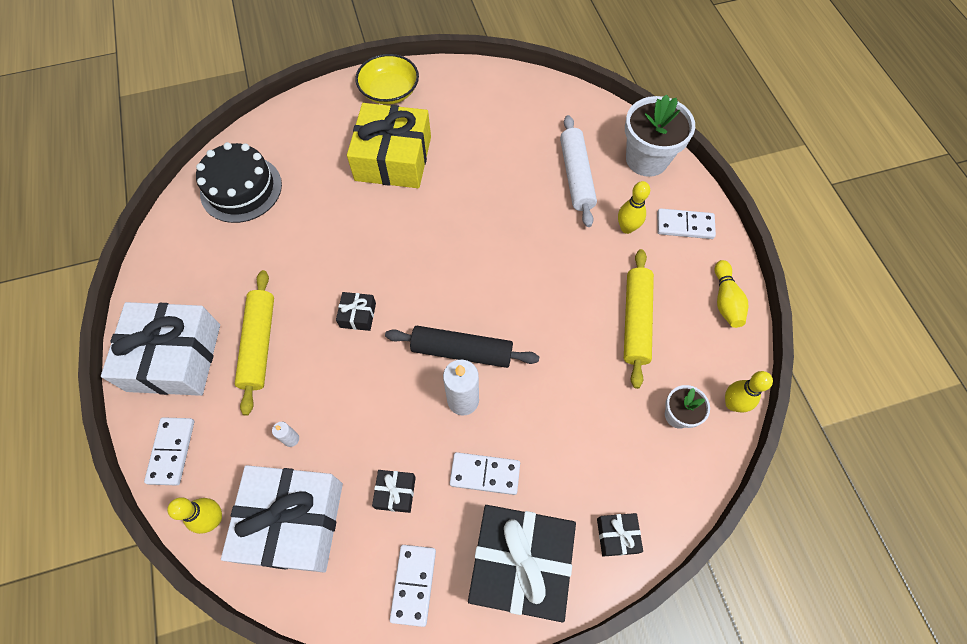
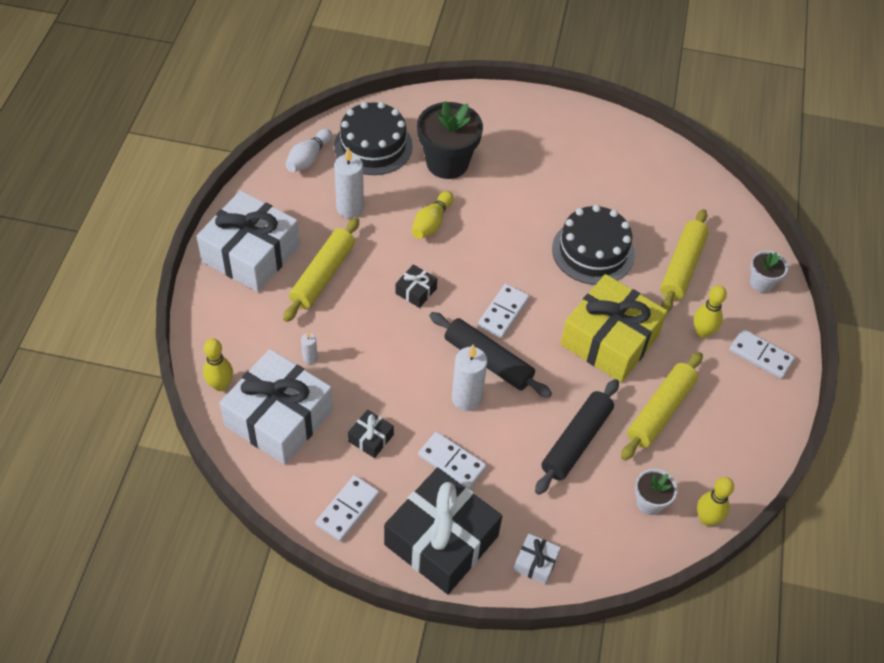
camera: 25 degrees right, 10 degrees down
(171, 451) = (213, 321): white domino -> white domino (503, 312)
(184, 230) = (308, 158): none -> white bowling pin
(250, 261) = (350, 208): none -> white candle
(320, 174) = (447, 163): none -> black flower pot
(389, 91) = (550, 118): yellow bowl -> none
(393, 158) = (520, 178): yellow gift -> yellow gift (609, 340)
(494, 198) = (593, 251): none -> black cake
(576, 176) = (682, 267): white rolling pin -> yellow rolling pin
(583, 390) = (576, 441): none -> black rolling pin
(617, 536) = (535, 563): black gift -> white gift
(646, 159) = (761, 283): white flower pot -> white flower pot, size x0.53
(725, 300) = (757, 435): yellow bowling pin -> yellow bowling pin (431, 223)

